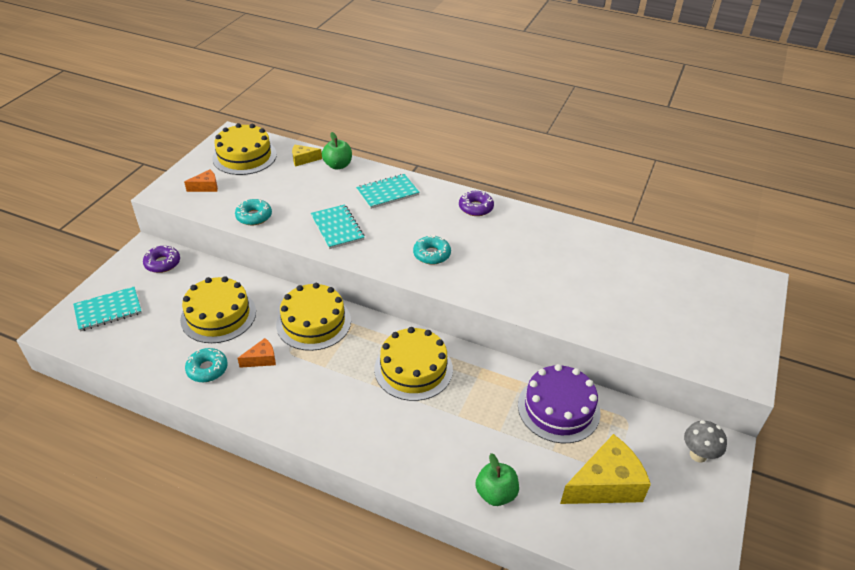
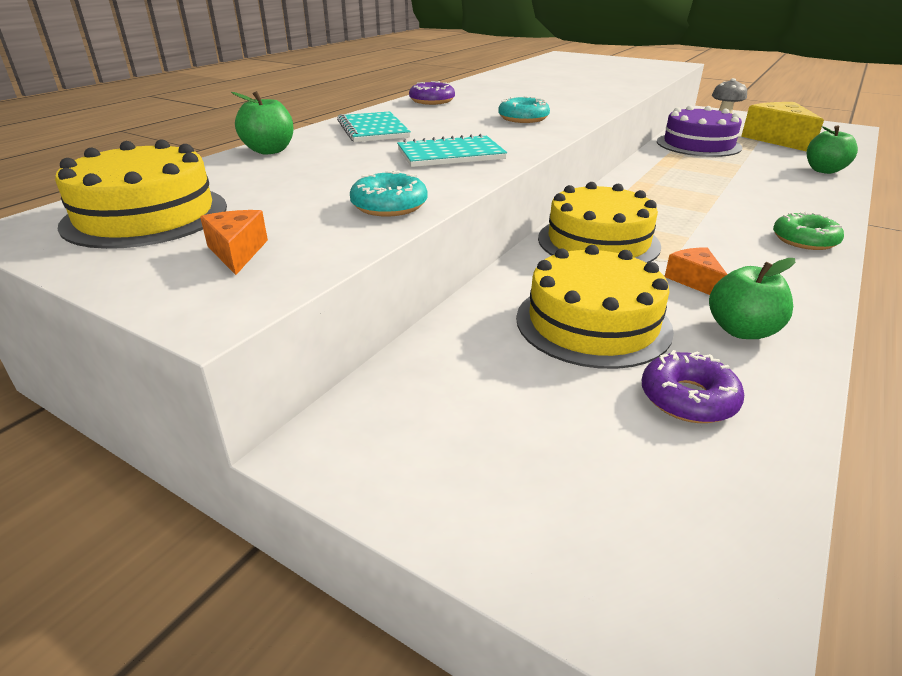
camera: 80 degrees left, 10 degrees down
(108, 310) = (593, 499): turquoise notebook -> none
(162, 263) = (404, 408): purple donut -> purple donut (688, 398)
(207, 369) = (741, 330): turquoise donut -> green apple
(303, 159) = (223, 170): yellow cheese -> none
(322, 428) = (804, 240): none -> green donut
(413, 369) = (671, 191): yellow cake -> none

